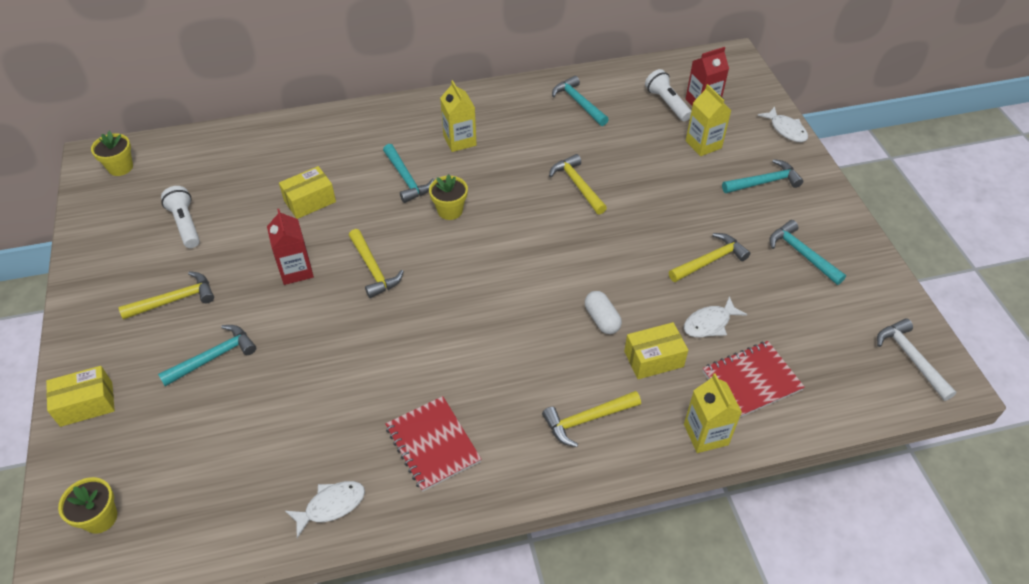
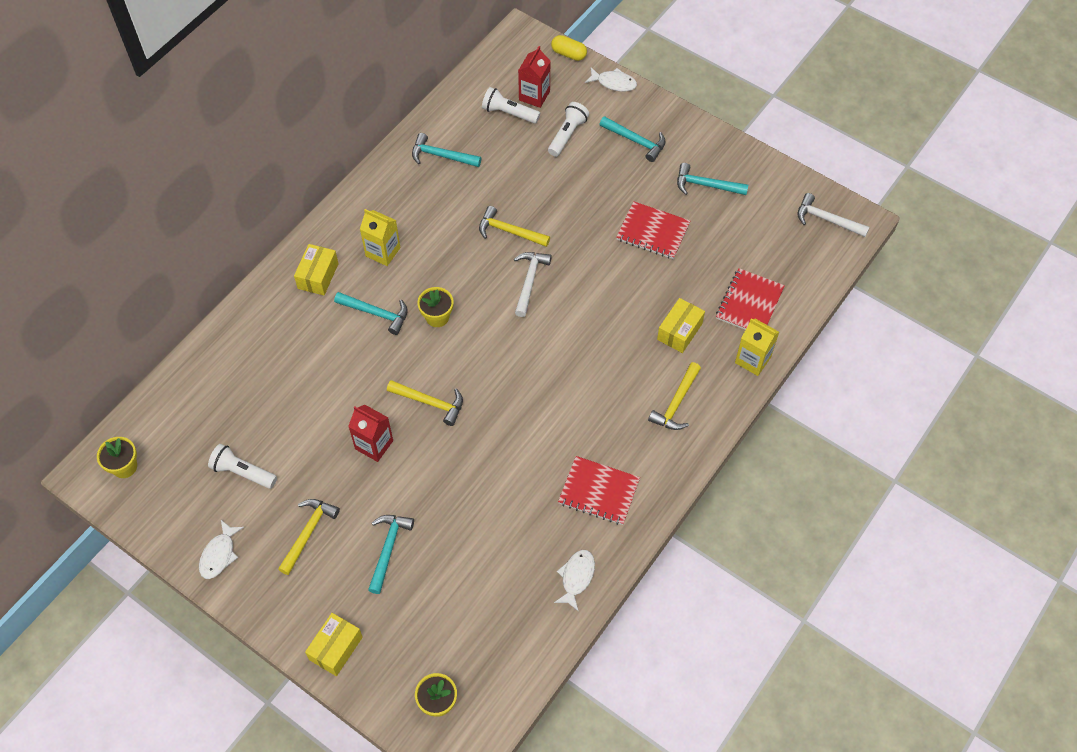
camera: 40 degrees left, 10 degrees up
(310, 201) = (321, 384): yellow box -> yellow box (318, 276)
(555, 231) = (529, 281): none -> white hammer
(601, 319) = (622, 327): white capsule -> none
(703, 144) = (567, 135): yellow carton -> white flashlight
(709, 323) = (692, 280): white fish -> white fish (219, 554)
(710, 261) = (653, 232): yellow hammer -> red notebook
(764, 89) = (568, 54): none -> yellow capsule
(764, 182) = (635, 141): turquoise hammer -> turquoise hammer turned 90 degrees clockwise

